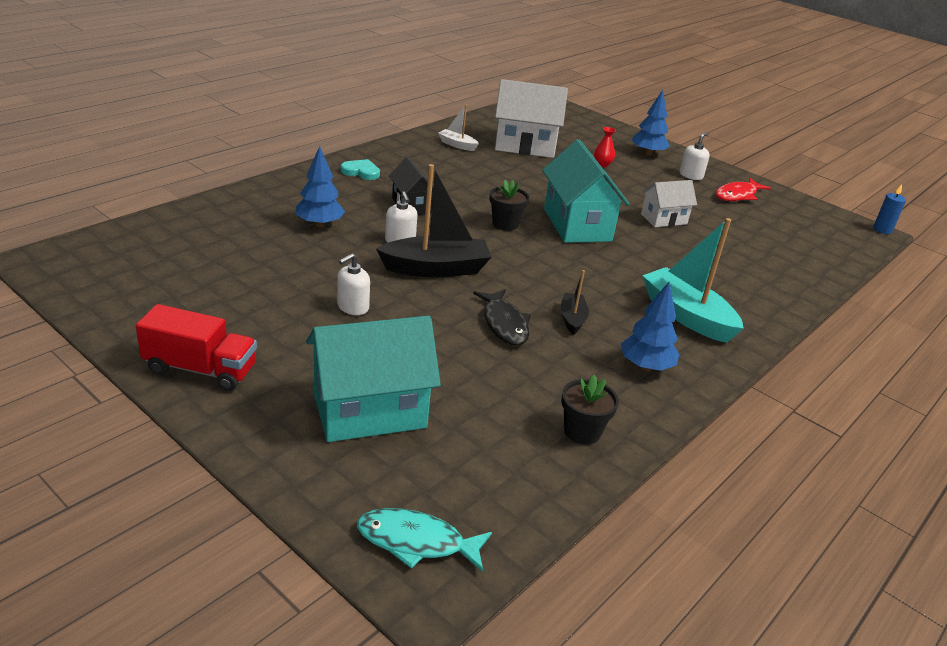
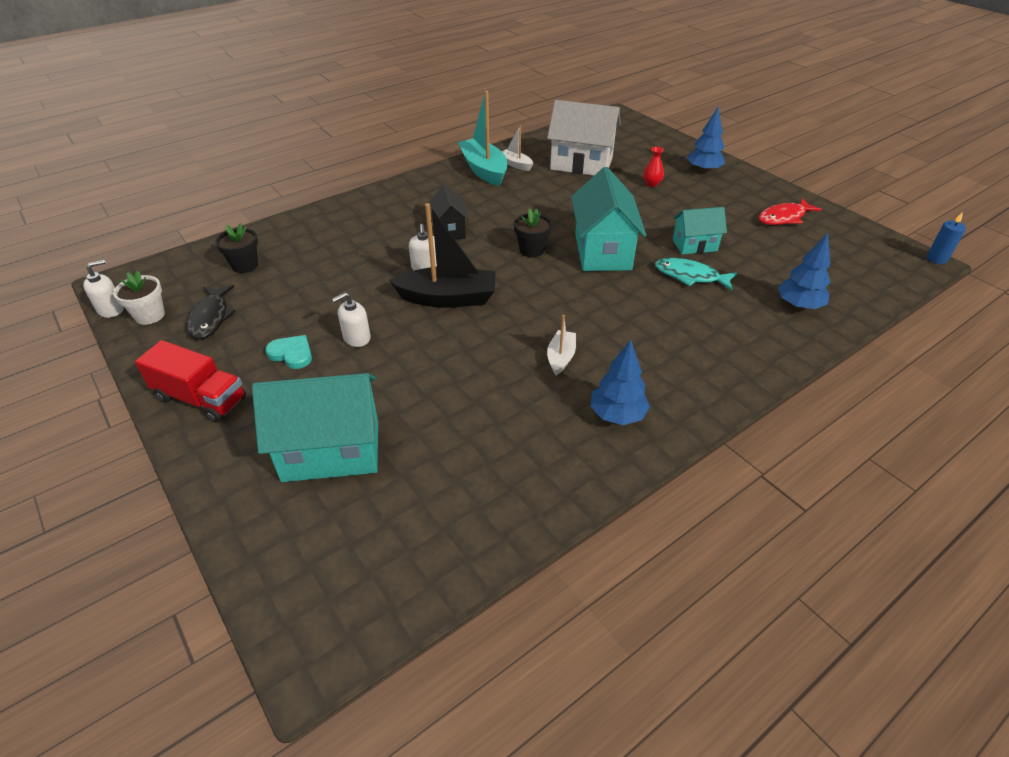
camera: 15 degrees right, 10 degrees up
(101, 291) = (150, 315): none -> white flower pot
(319, 224) = (359, 249): blue tree -> blue tree (798, 305)
(361, 172) = (416, 194): turquoise heart -> turquoise heart (292, 354)
(416, 542) = (322, 599): turquoise fish -> turquoise fish (690, 276)
(504, 324) = (491, 361): black fish -> black fish (210, 318)
(572, 319) = (561, 357): black boat -> white boat
(582, 432) = (525, 487): black flower pot -> black flower pot (245, 265)
(663, 219) = (694, 245): white house -> turquoise house
(686, 316) = (680, 357): turquoise boat -> turquoise boat (484, 170)
(691, 175) = (741, 195): white soap dispenser -> white soap dispenser (111, 309)

